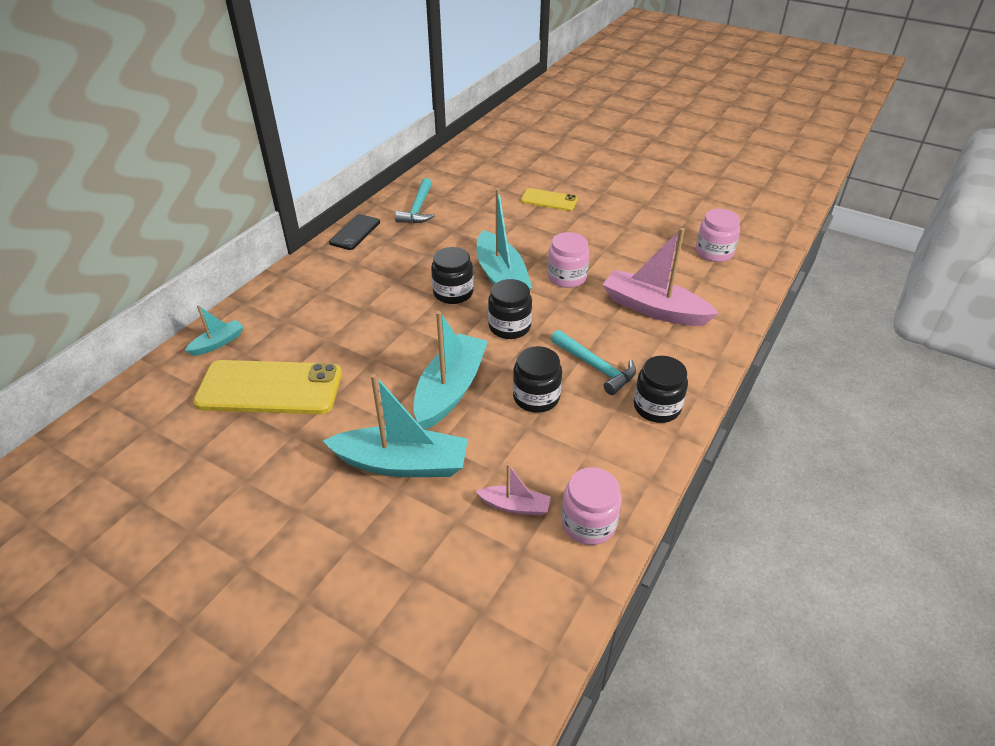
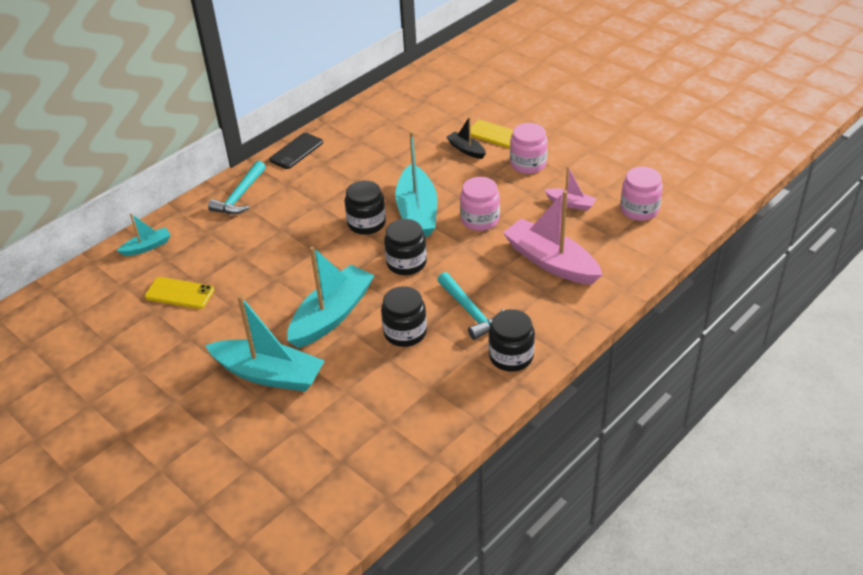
camera: 15 degrees right, 0 degrees up
(270, 388) = (179, 293): yellow phone -> yellow phone, size x0.54
(418, 209) = (363, 132): turquoise hammer -> turquoise hammer (240, 196)
(515, 506) = (350, 424): pink boat -> pink boat (570, 203)
(526, 215) = (466, 150): none -> black boat
(588, 523) = (407, 447): pink jar -> pink jar (528, 164)

